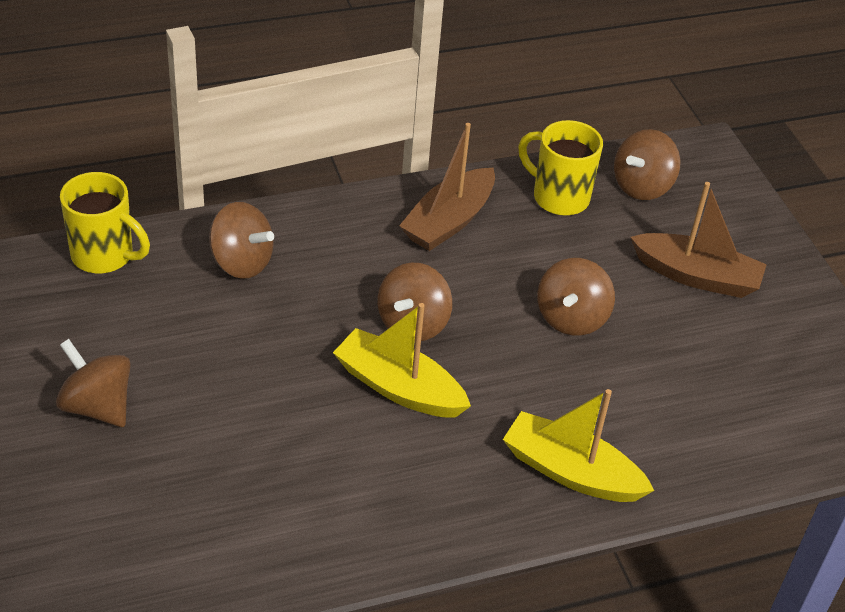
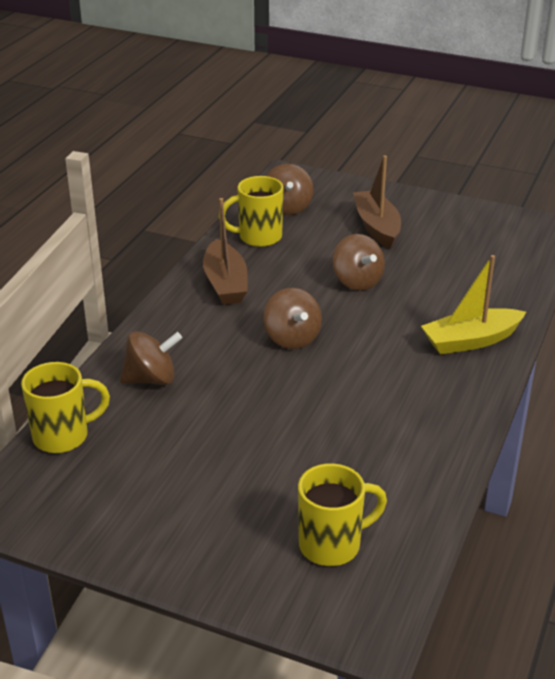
camera: 45 degrees left, 10 degrees down
(97, 406) = (202, 506): brown spinning top -> none
(128, 533) = (332, 544): none -> yellow mug
(399, 387) = (337, 369): yellow boat -> none
(696, 276) = (377, 227): brown boat -> brown boat turned 75 degrees counterclockwise

